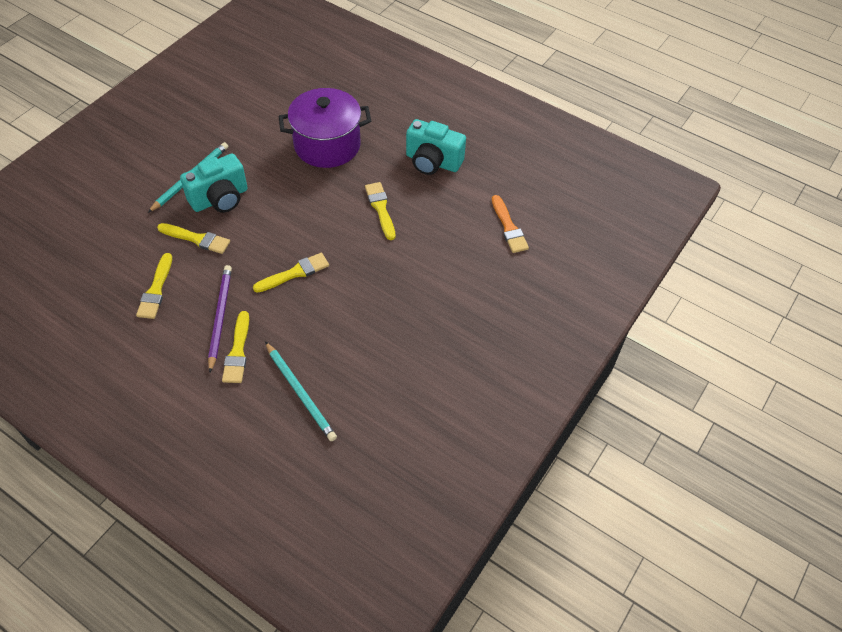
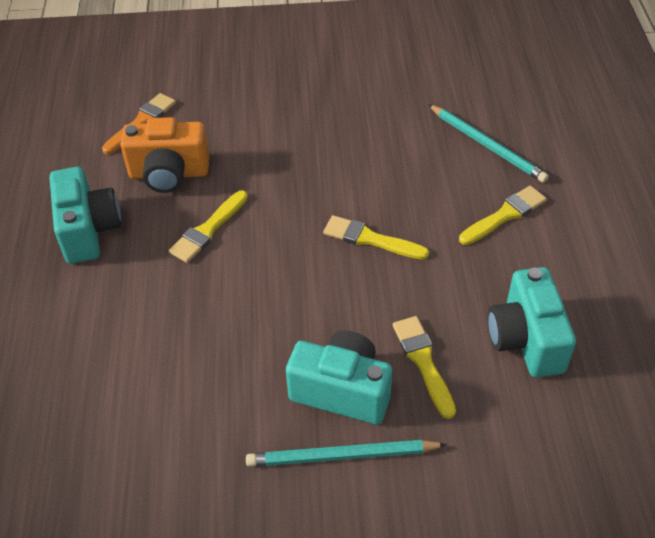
camera: 125 degrees left, 5 degrees down
(156, 290) = (526, 340): yellow brush -> turquoise camera
(220, 317) = (488, 257): purple pencil -> none
(300, 393) = (487, 145): turquoise pencil -> turquoise pencil turned 120 degrees clockwise
(327, 145) = (143, 349): purple pot -> none
(445, 216) = (169, 174): none -> orange camera

